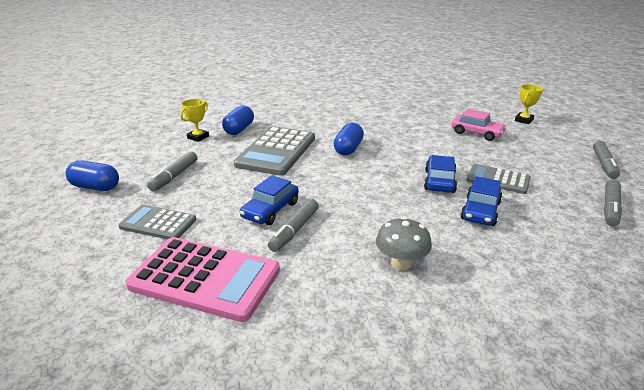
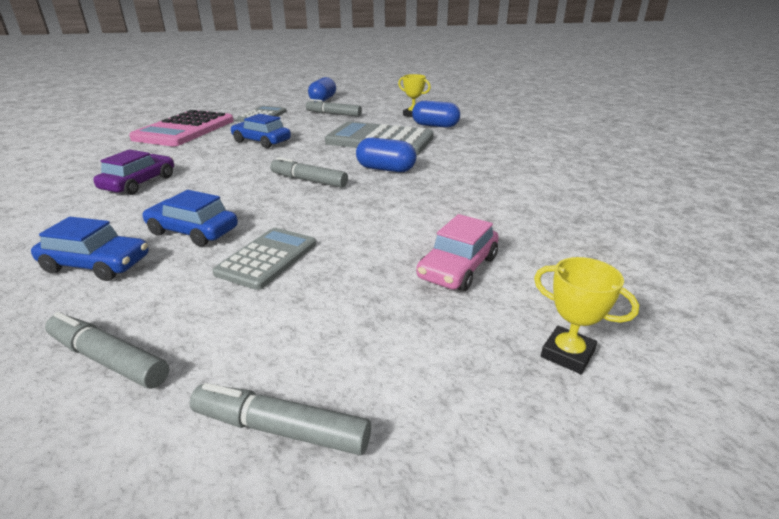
camera: 90 degrees right, 0 degrees up
(294, 230) = (223, 149): grey marker -> grey marker (309, 180)
(401, 263) = (139, 183): grey mushroom -> purple car
(439, 181) = (282, 214): blue car -> blue car (96, 264)

